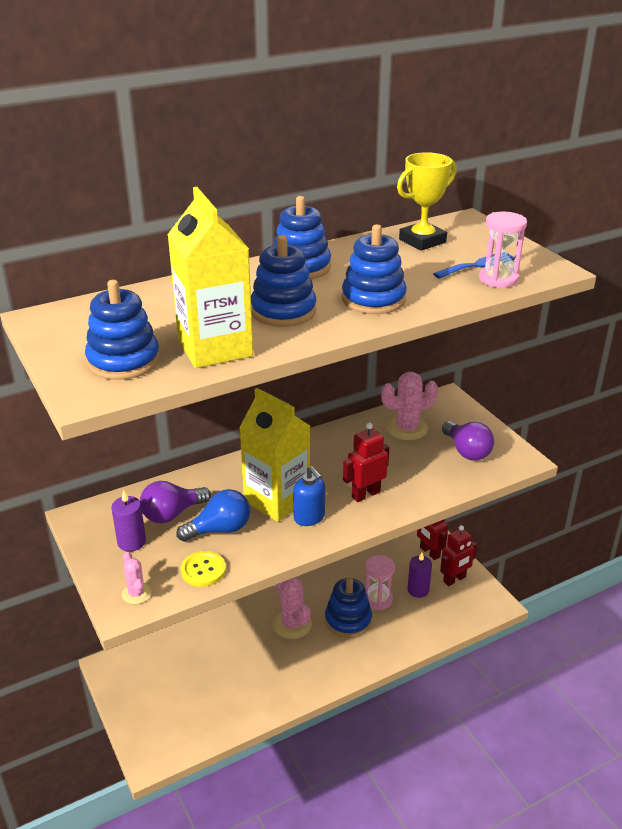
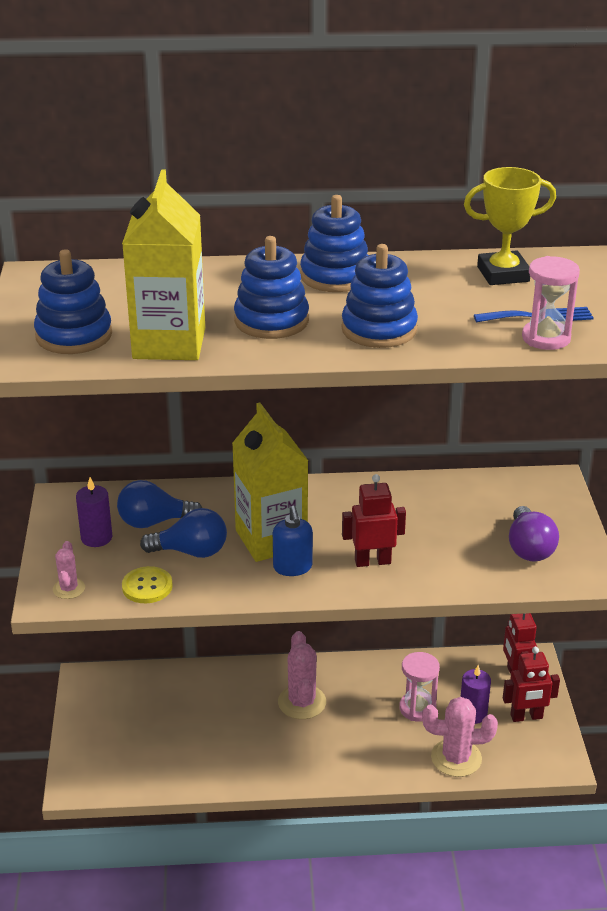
camera: 25 degrees right, 0 degrees up
(172, 514) = (154, 522): purple light bulb -> blue light bulb
(348, 620) = (368, 719): blue stacking toy -> none
(407, 428) = (477, 502): pink cactus -> pink cactus (456, 758)

